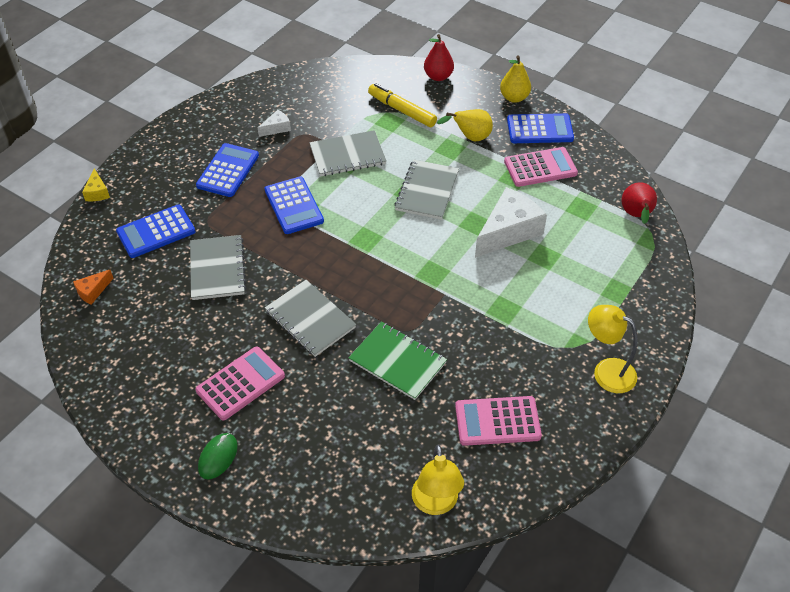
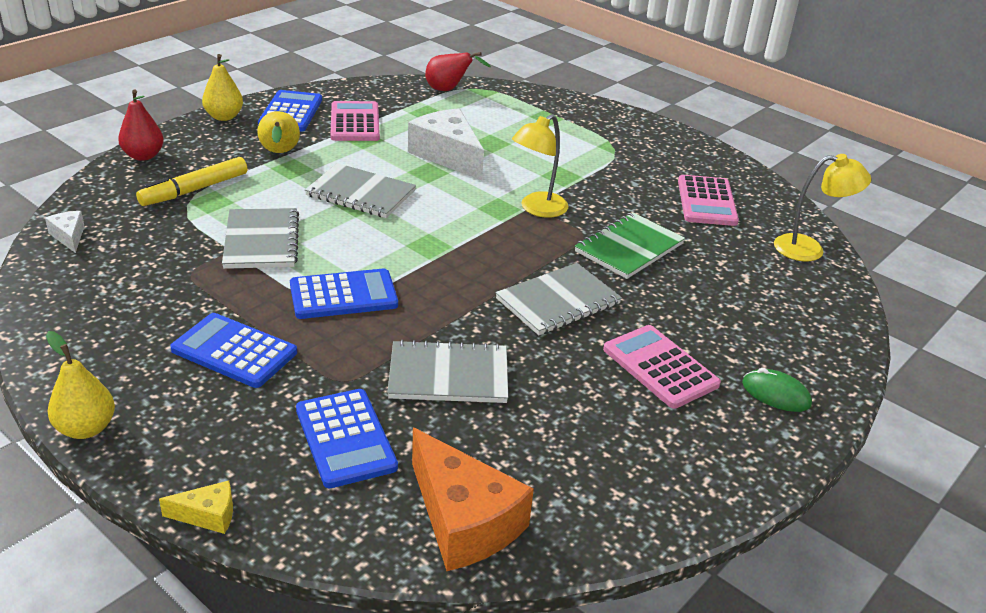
camera: 85 degrees left, 15 degrees down
(93, 291) = (463, 520): orange cheese -> orange cheese, size x2.14
(157, 134) = (86, 428): none -> yellow pear
(277, 128) = (161, 295): white cheese -> white cheese (69, 236)
(606, 371) = (644, 139): yellow lamp -> yellow lamp (537, 209)

